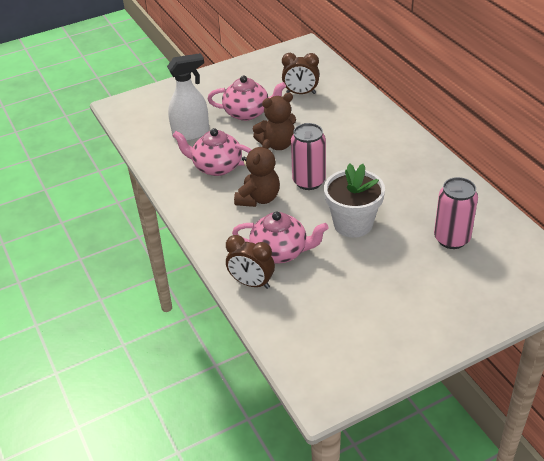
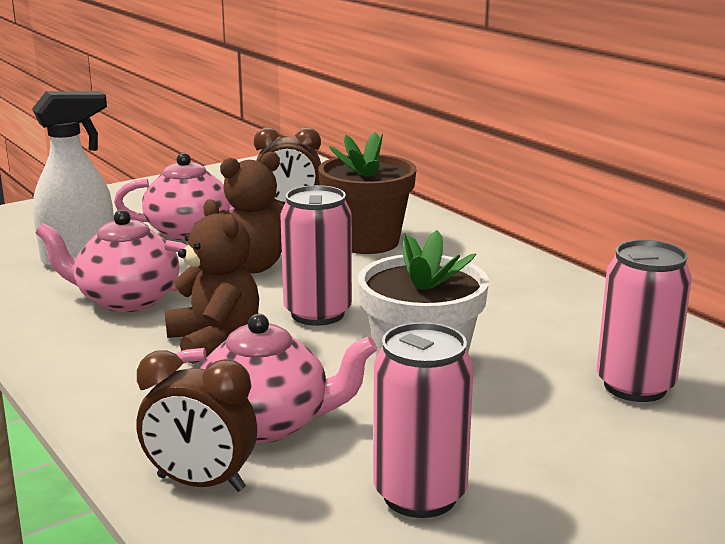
camera: 10 degrees left, 20 degrees down
(258, 198) = (215, 341): brown teddy bear -> brown teddy bear turned 45 degrees counterclockwise
(340, 126) = (367, 242): none -> brown flower pot
(341, 295) = (420, 495): none -> pink can

